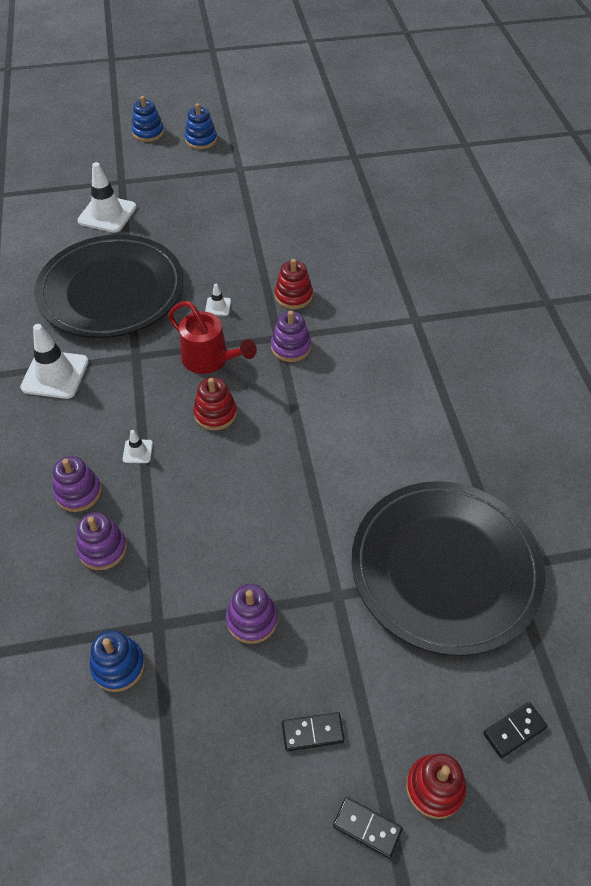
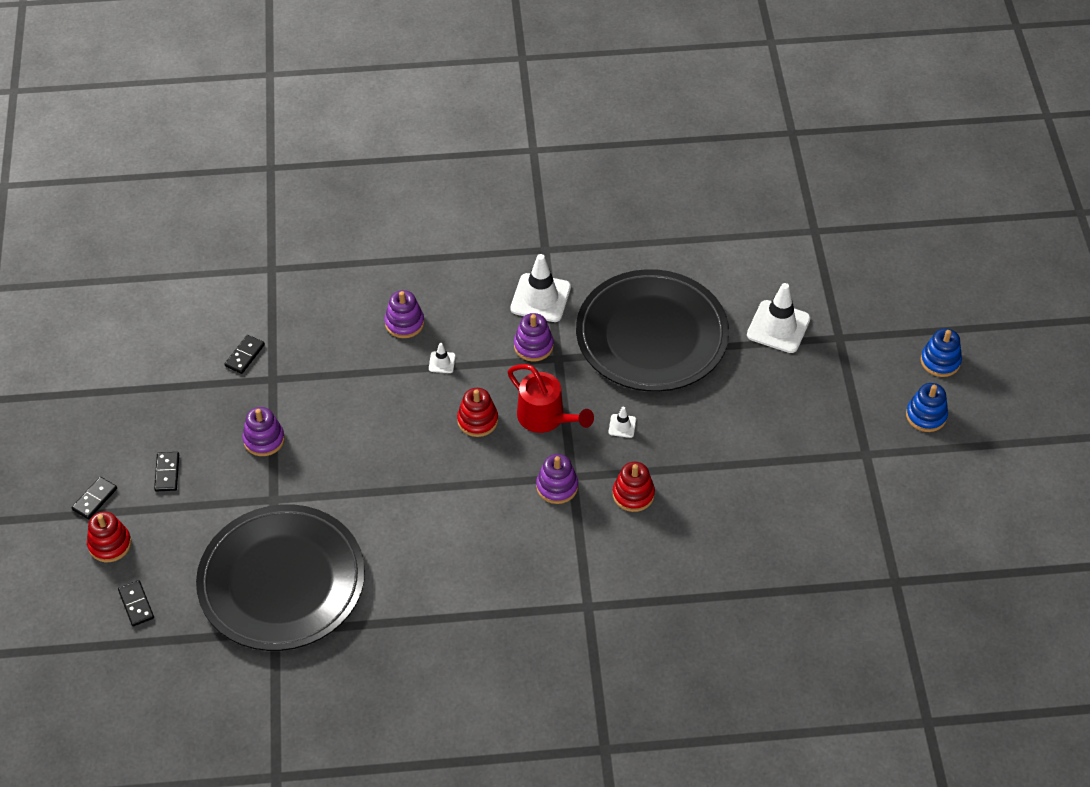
camera: 95 degrees right, 0 degrees up
(103, 549) = (346, 342): purple stacking toy -> purple stacking toy (533, 346)
(118, 666) = (244, 355): blue stacking toy -> black domino
(211, 360) = (546, 418): red watering can -> red watering can turned 90 degrees counterclockwise

